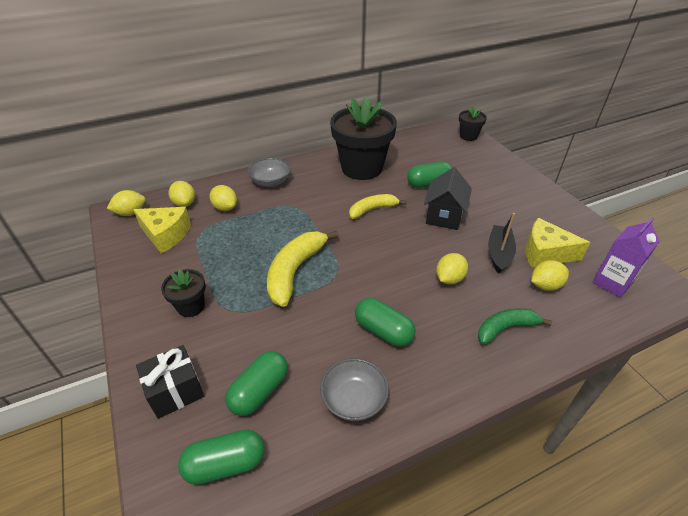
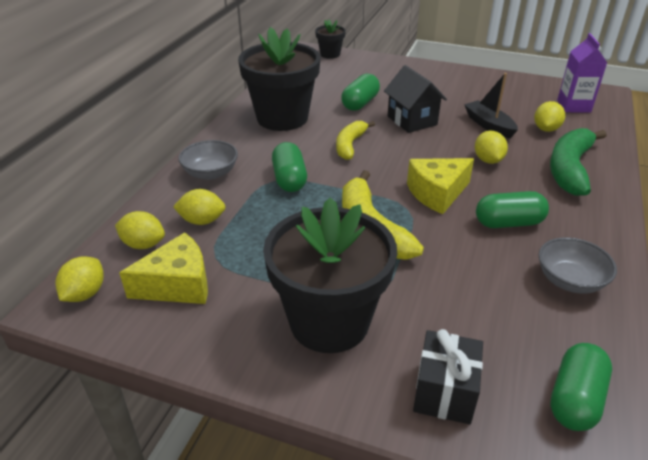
camera: 45 degrees left, 5 degrees down
(191, 306) = (329, 322): black flower pot -> black flower pot, size x2.13
(259, 391) = (505, 331): green capsule -> green capsule (289, 179)
(506, 328) = (570, 169): green banana -> green banana, size x1.59
(545, 253) = (513, 109): yellow cheese -> yellow cheese (437, 193)

